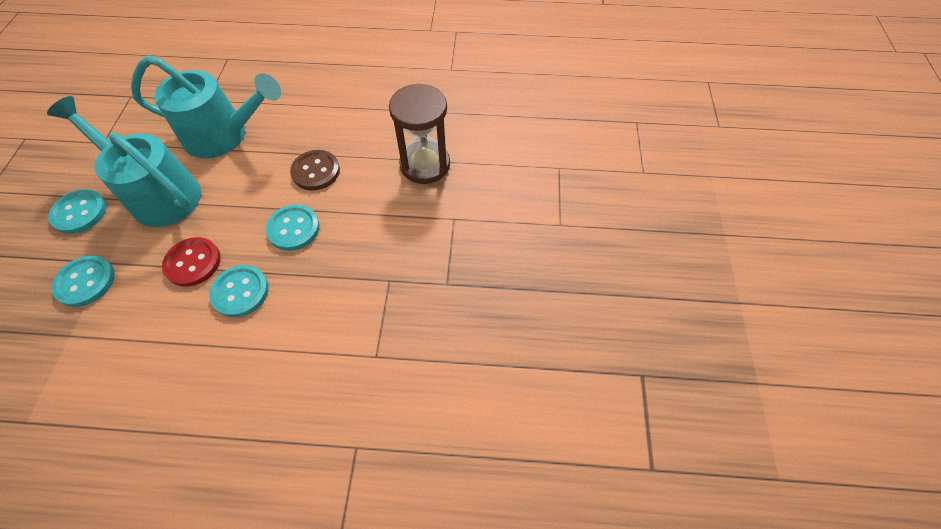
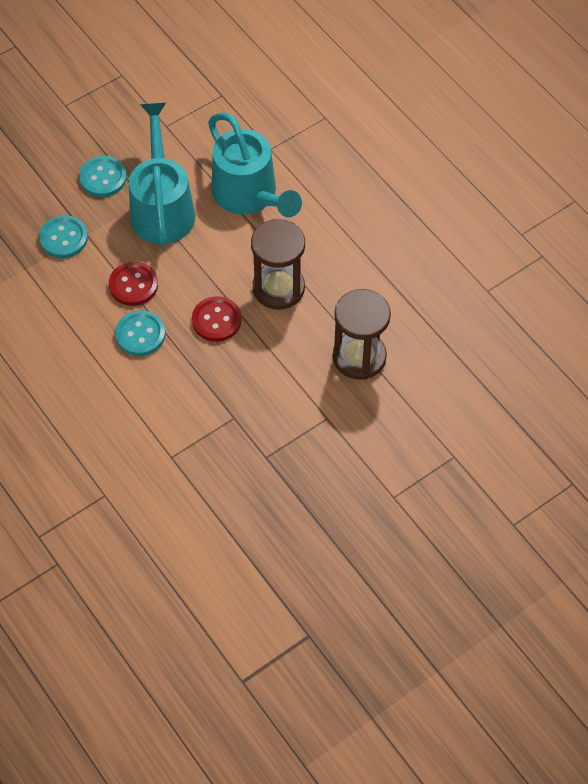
camera: 50 degrees right, 0 degrees up
(293, 229) = (216, 320): turquoise button -> red button
(316, 171) = (278, 288): brown button -> brown hourglass

